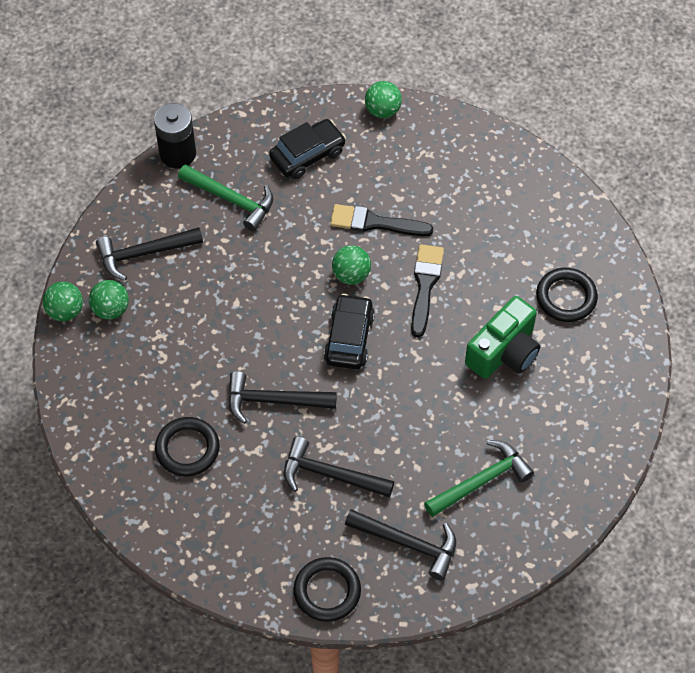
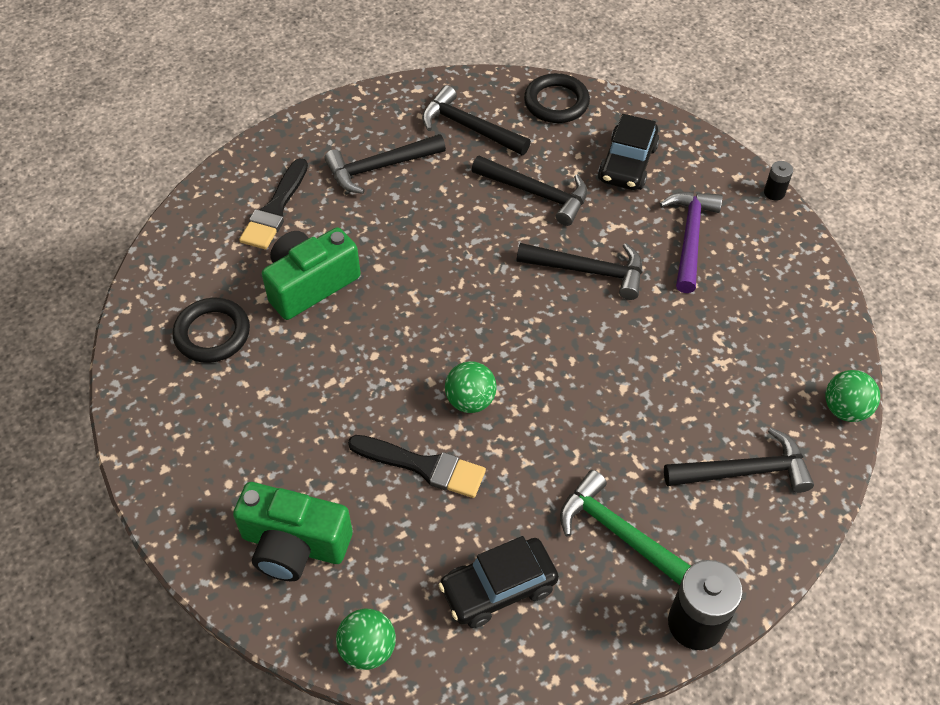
camera: 170 degrees left, 5 degrees down
(109, 511) = (774, 192): none -> black battery
(111, 309) = (785, 403): green ball -> none
(187, 449) = (690, 237): black ring -> purple hammer
(349, 338) = (488, 325): black car -> black car (627, 164)
(425, 285) = (380, 373): black brush -> black brush (275, 209)
(448, 160) = (294, 545): none -> green camera
(481, 481) = (379, 167): green hammer -> black hammer

